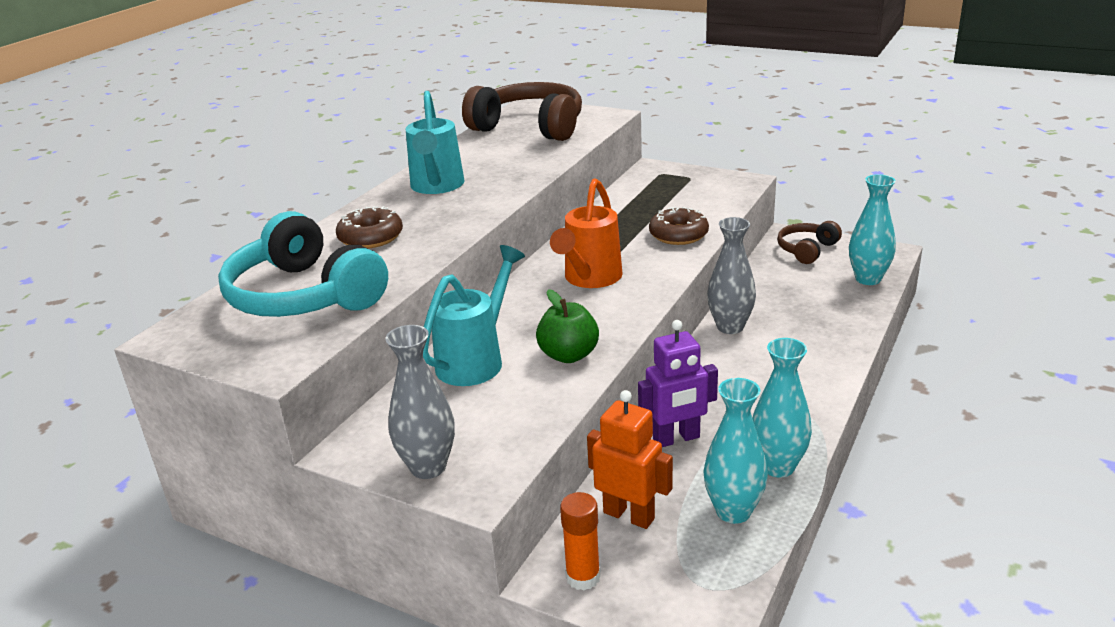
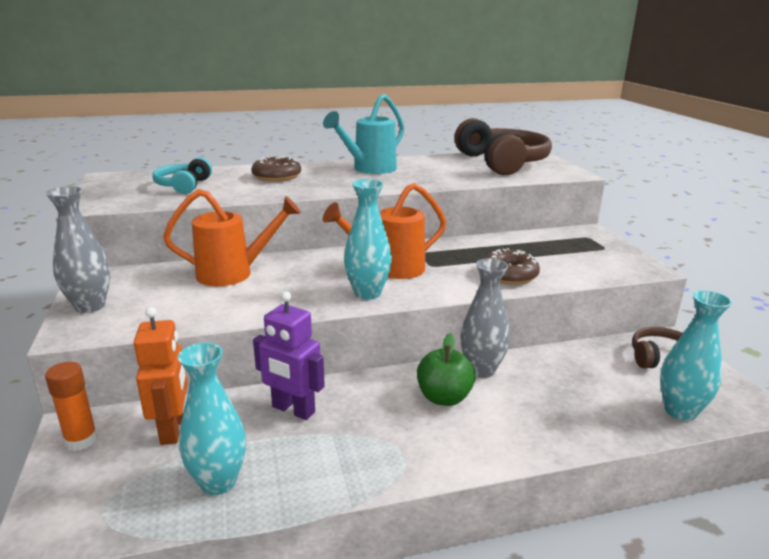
camera: 45 degrees right, 5 degrees down
(304, 295) = (184, 185): turquoise headphones -> turquoise headphones, size x0.53
(476, 360) = (233, 273): turquoise watering can -> orange watering can
(568, 355) = (276, 299): green apple -> green apple (444, 397)
(778, 466) = (306, 481): turquoise vase -> turquoise vase (367, 293)

